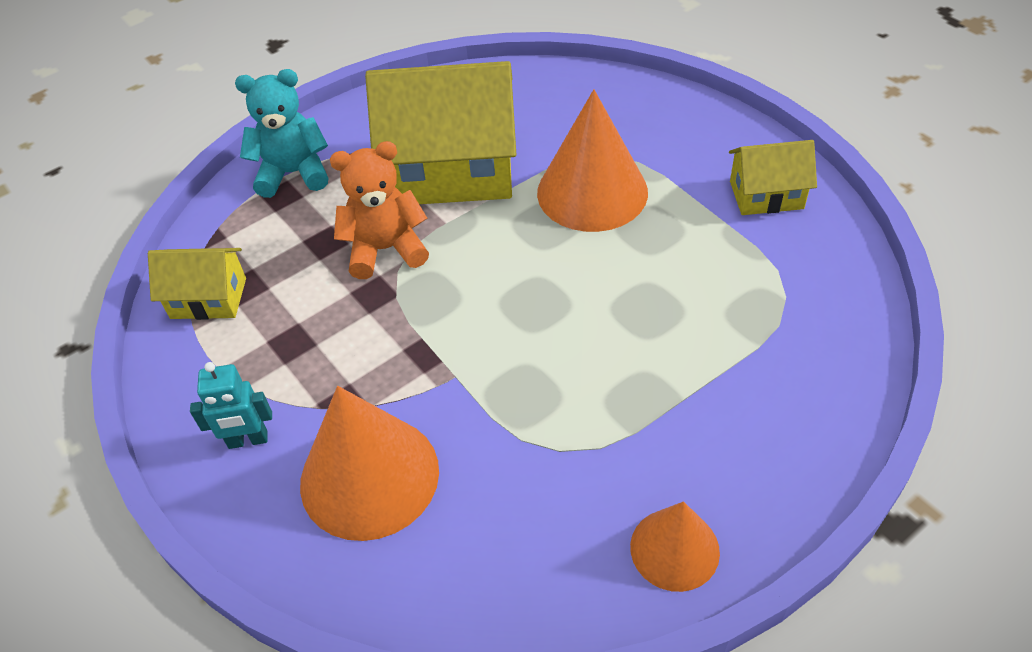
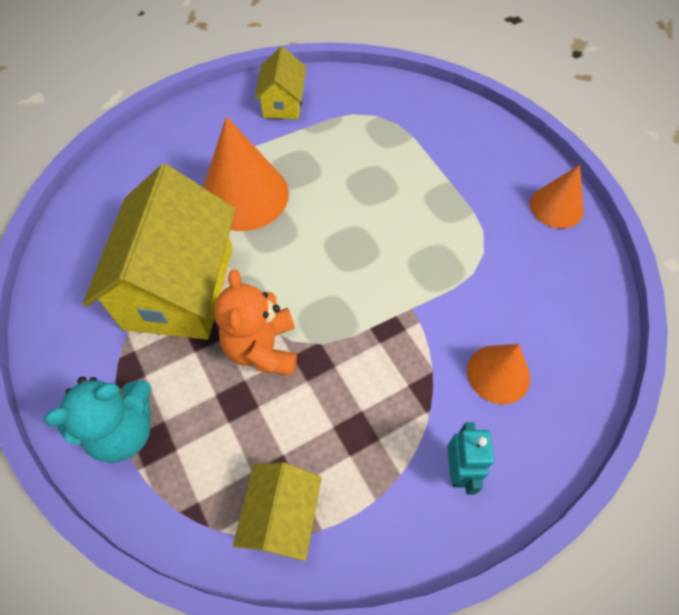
camera: 85 degrees left, 10 degrees up
(293, 173) = (124, 430): turquoise teddy bear -> turquoise teddy bear turned 120 degrees counterclockwise
(369, 476) = (498, 374): orange cone -> orange cone, size x0.59

